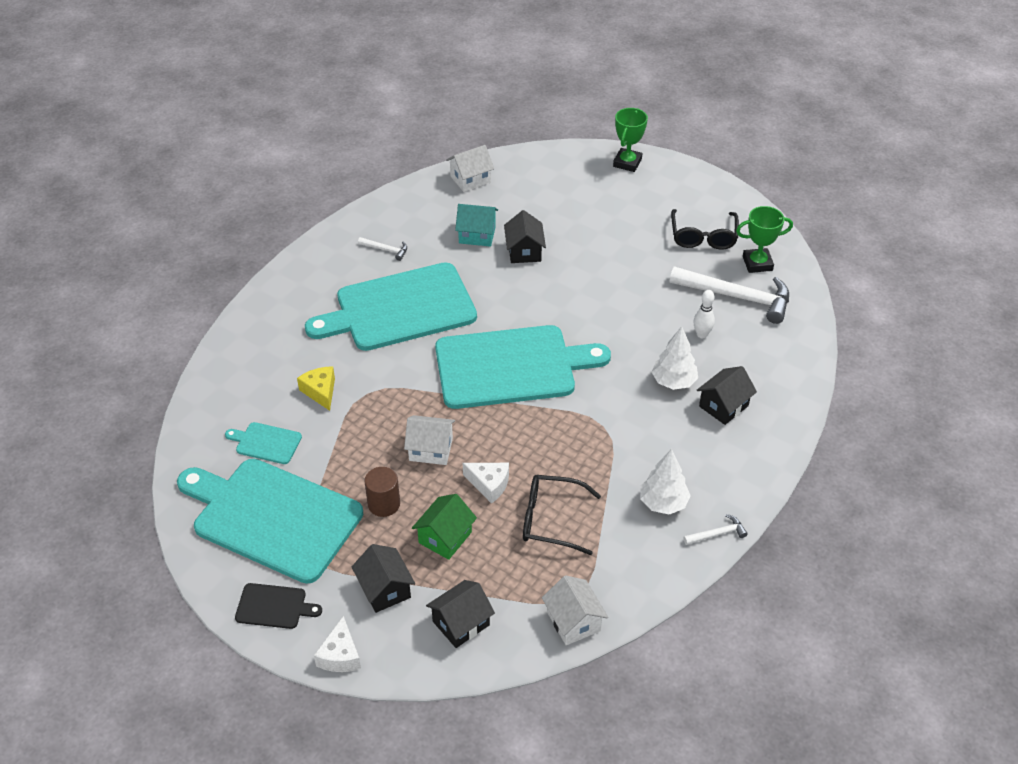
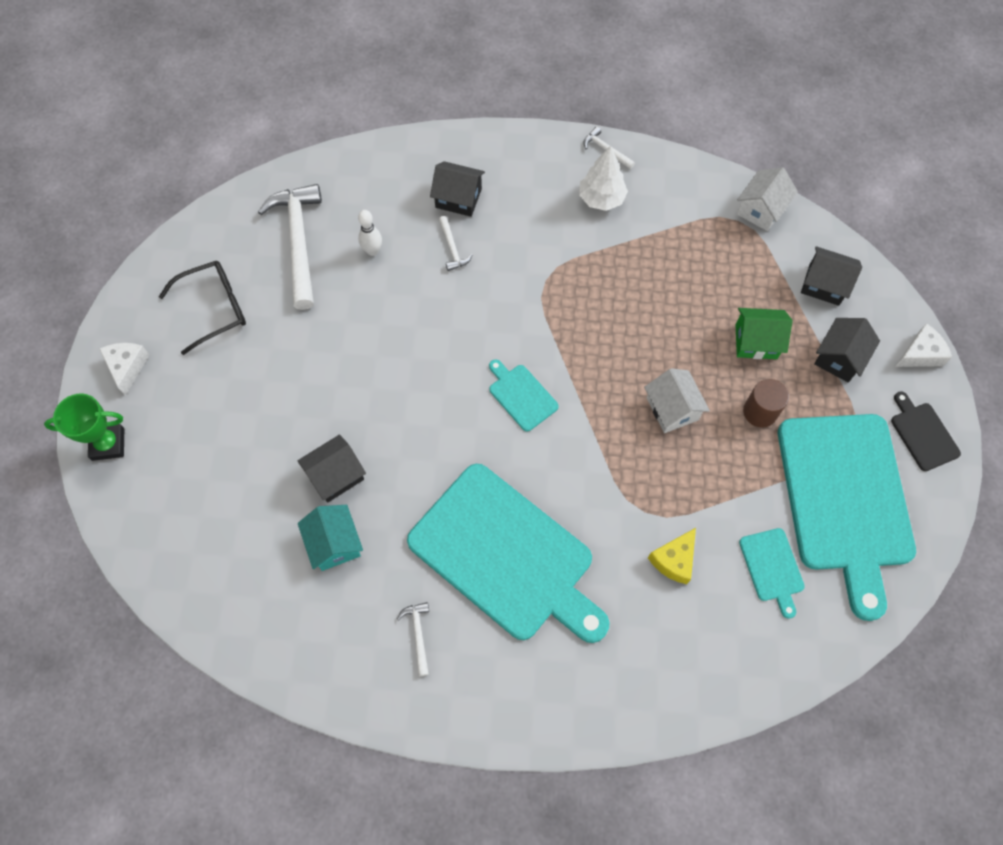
camera: 120 degrees left, 20 degrees up
(470, 179) = (229, 613): white house -> none
(489, 484) = (676, 337): white cheese -> white cheese (127, 367)
(511, 367) = (521, 395): turquoise cutting board -> turquoise cutting board, size x0.41
(551, 520) = (678, 271): black glasses -> none
(673, 381) = (452, 248): white tree -> white hammer
(757, 263) = (234, 243): green trophy -> none

